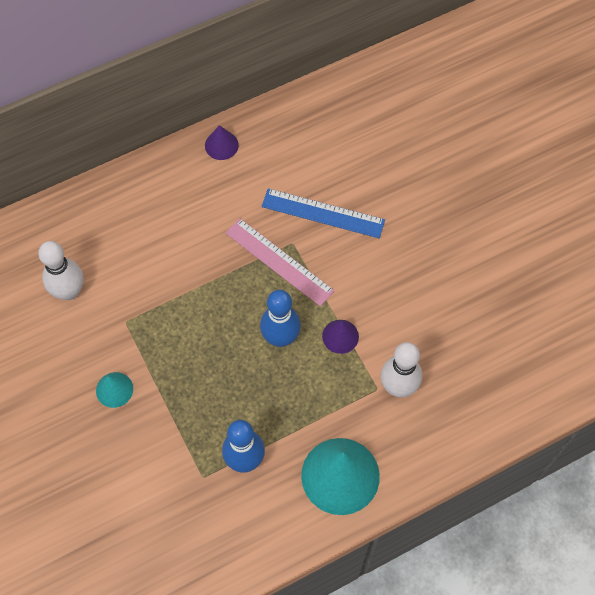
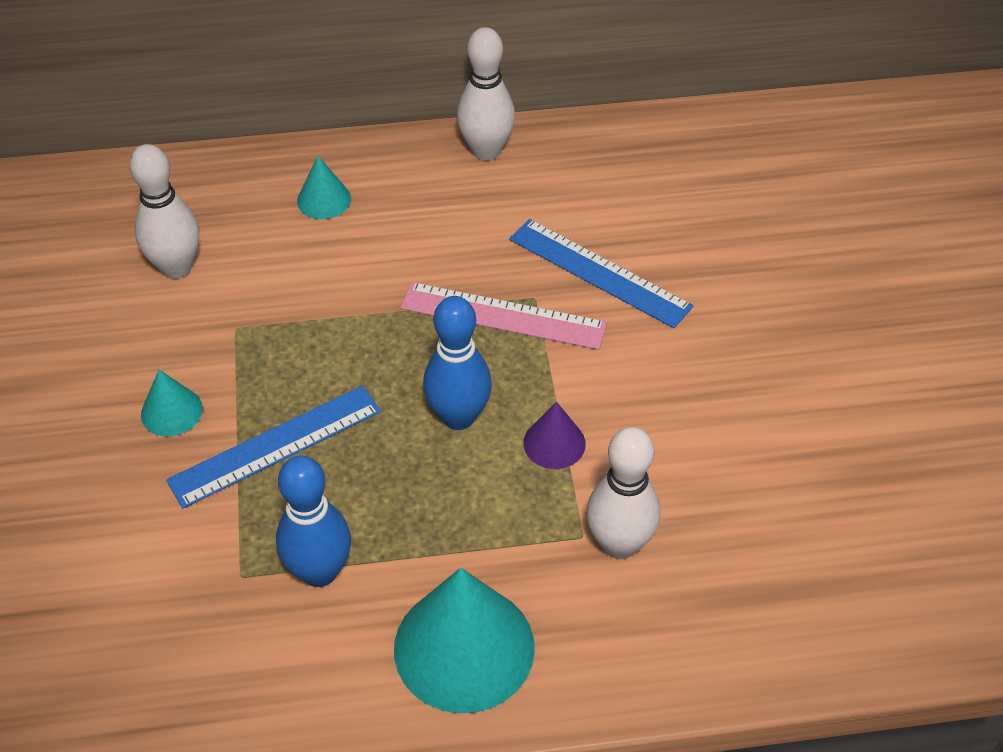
camera: 20 degrees right, 15 degrees down
(137, 213) = (324, 199): none -> turquoise cone
(185, 391) = (275, 446): none -> blue ruler
(221, 145) = (486, 151): purple cone -> white bowling pin
(279, 261) = (503, 316): pink ruler -> pink ruler turned 45 degrees counterclockwise

